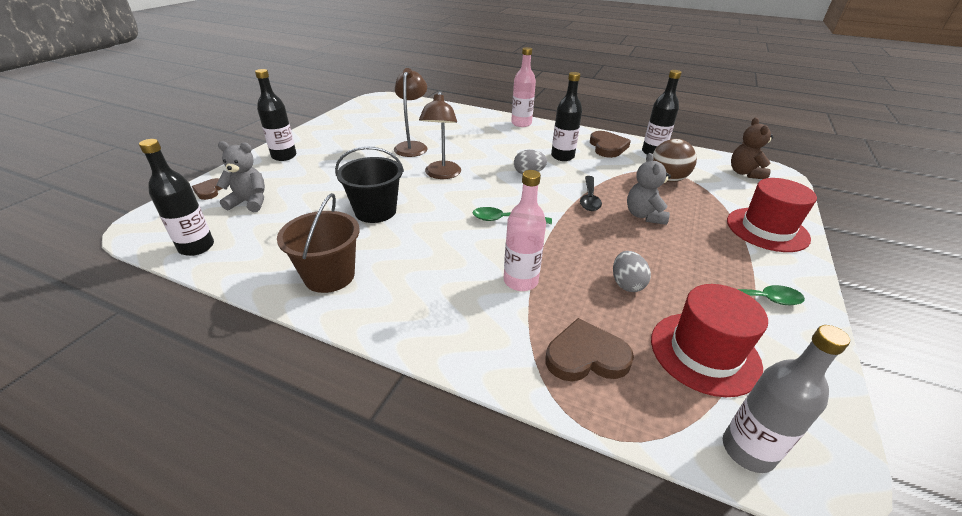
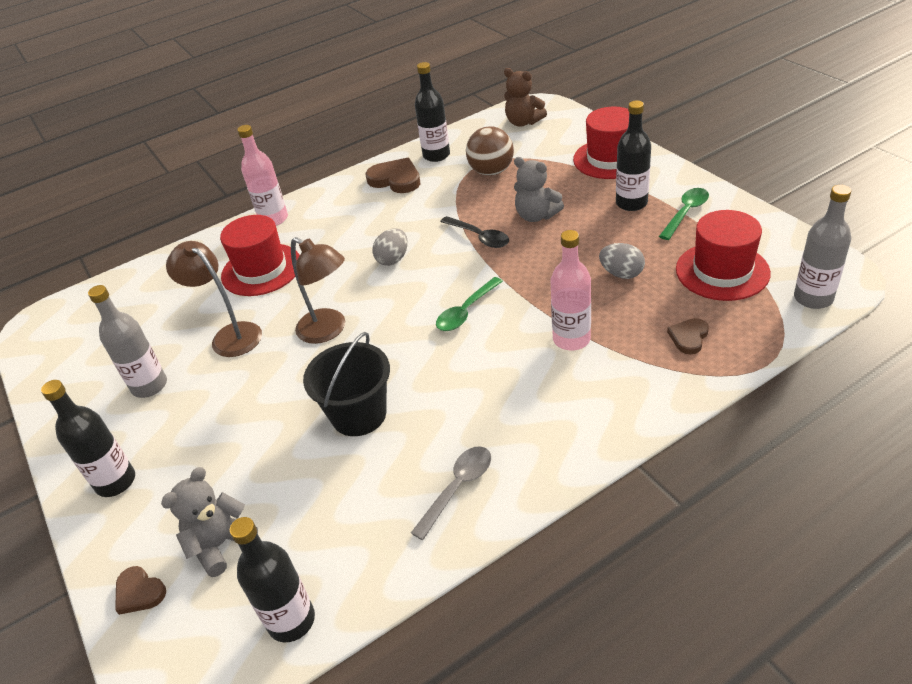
camera: 50 degrees left, 5 degrees up
(329, 276) = (458, 488): brown bucket -> grey spoon
(357, 139) = (149, 386): none -> grey bottle
(474, 135) = (261, 270): none -> red hat
(562, 156) = (383, 219): black bottle -> black bottle (631, 203)
(586, 356) = (688, 337): brown heart -> brown heart, size x0.59

